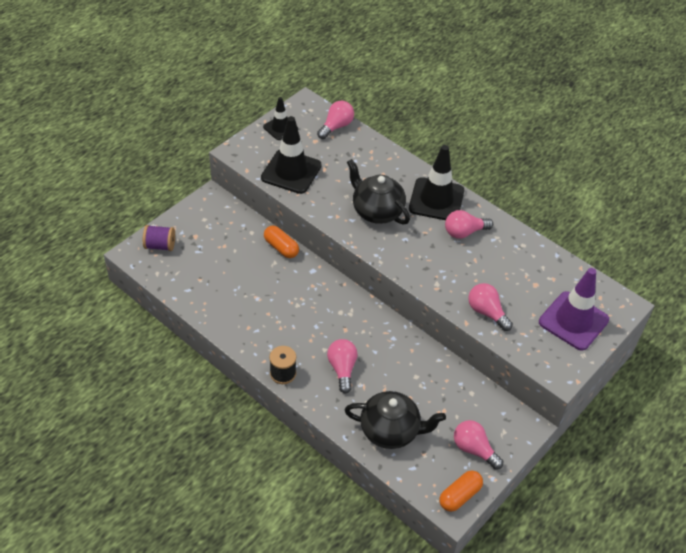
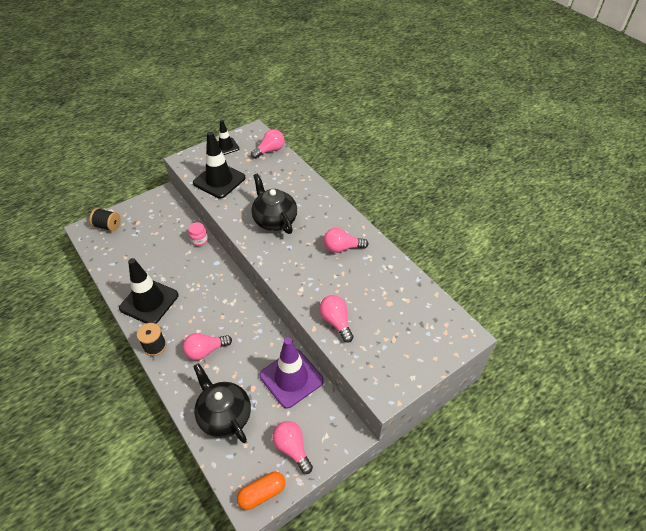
camera: 15 degrees right, 0 degrees up
(160, 245) = (108, 226): purple spool -> black spool
(281, 247) = (199, 240): orange capsule -> pink jar
(342, 369) = (205, 351): pink light bulb -> pink light bulb turned 120 degrees counterclockwise
(391, 431) = (224, 415): black teapot -> black teapot turned 150 degrees counterclockwise
(436, 200) = (328, 217): black traffic cone -> black traffic cone (149, 301)
(573, 321) = (413, 343): purple traffic cone -> purple traffic cone (291, 378)

